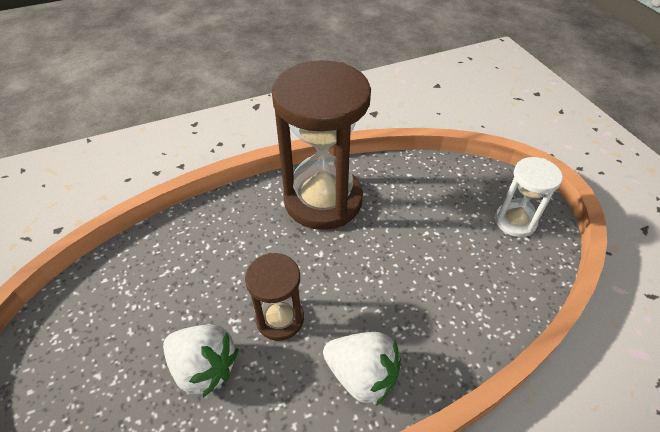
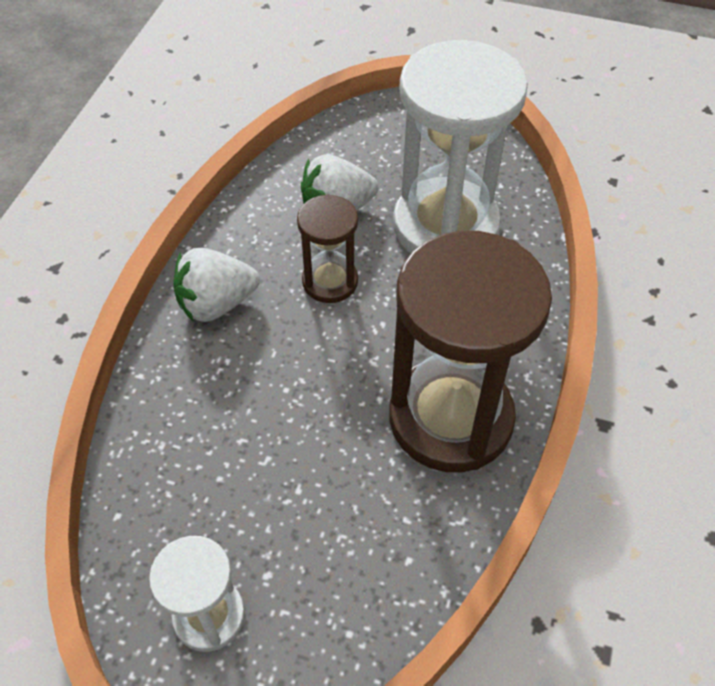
camera: 130 degrees right, 5 degrees up
(173, 286) = (445, 226): none -> white hourglass

